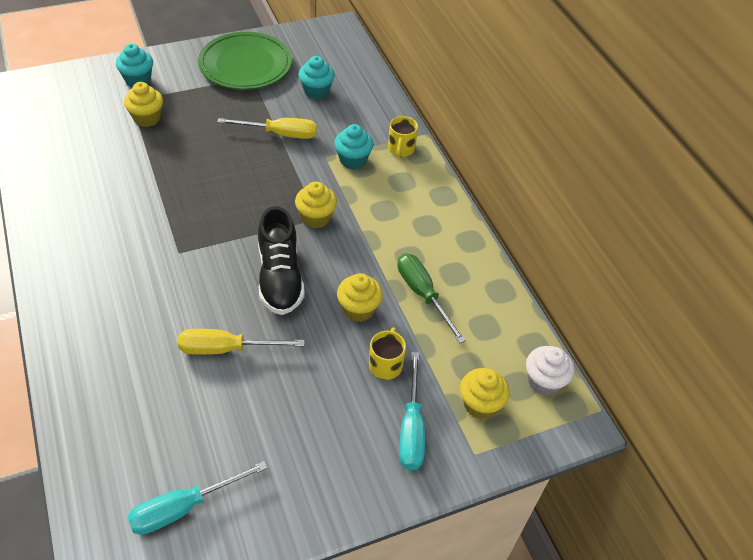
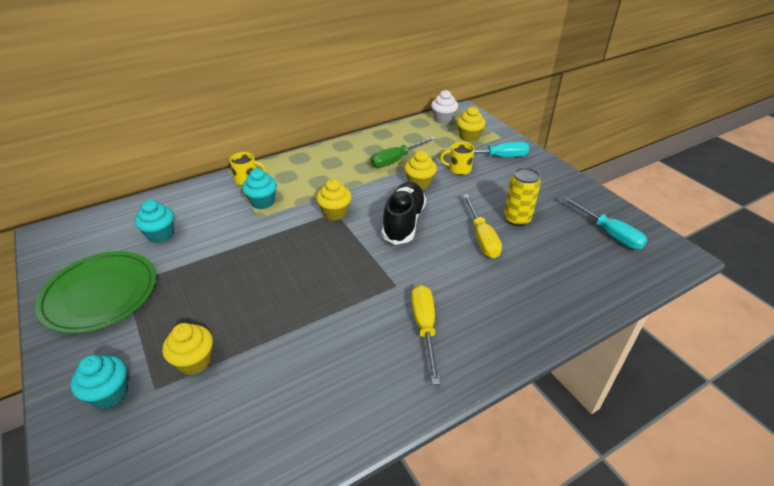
camera: 95 degrees left, 10 degrees down
(250, 400) = (517, 219): none -> yellow can
(280, 134) = (227, 248): yellow screwdriver -> yellow screwdriver (424, 328)
(280, 277) = (403, 222): black shoe -> black shoe turned 60 degrees counterclockwise

